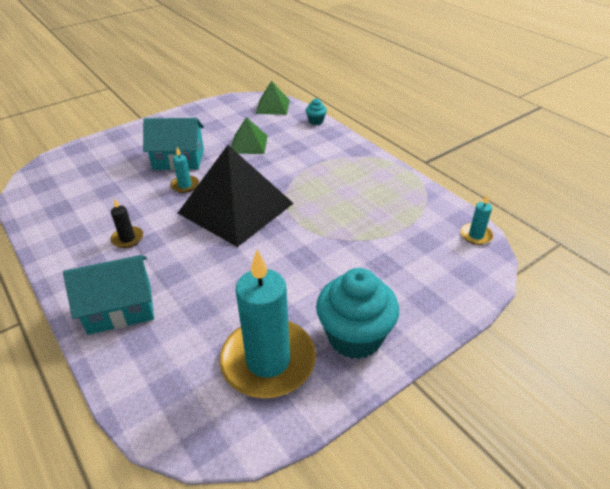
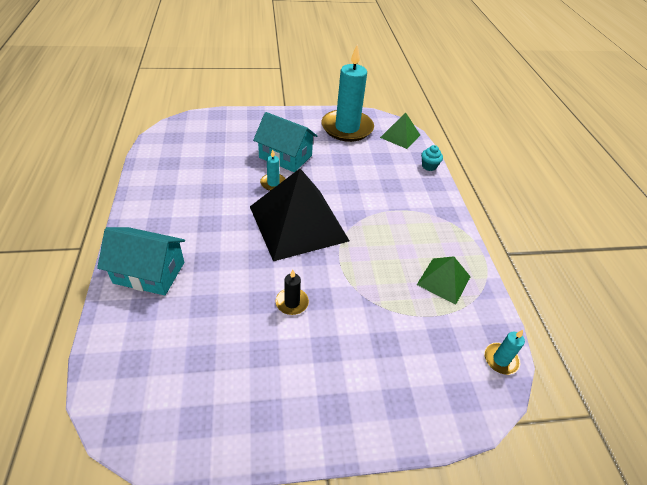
camera: 25 degrees right, 5 degrees up
(127, 238) = (197, 212): black candle -> black candle (292, 302)
(249, 144) = (352, 165): green pyramid -> green pyramid (444, 280)
(268, 361) = (220, 383): turquoise candle -> turquoise candle (347, 128)
(355, 337) = (307, 402): turquoise cupcake -> none

